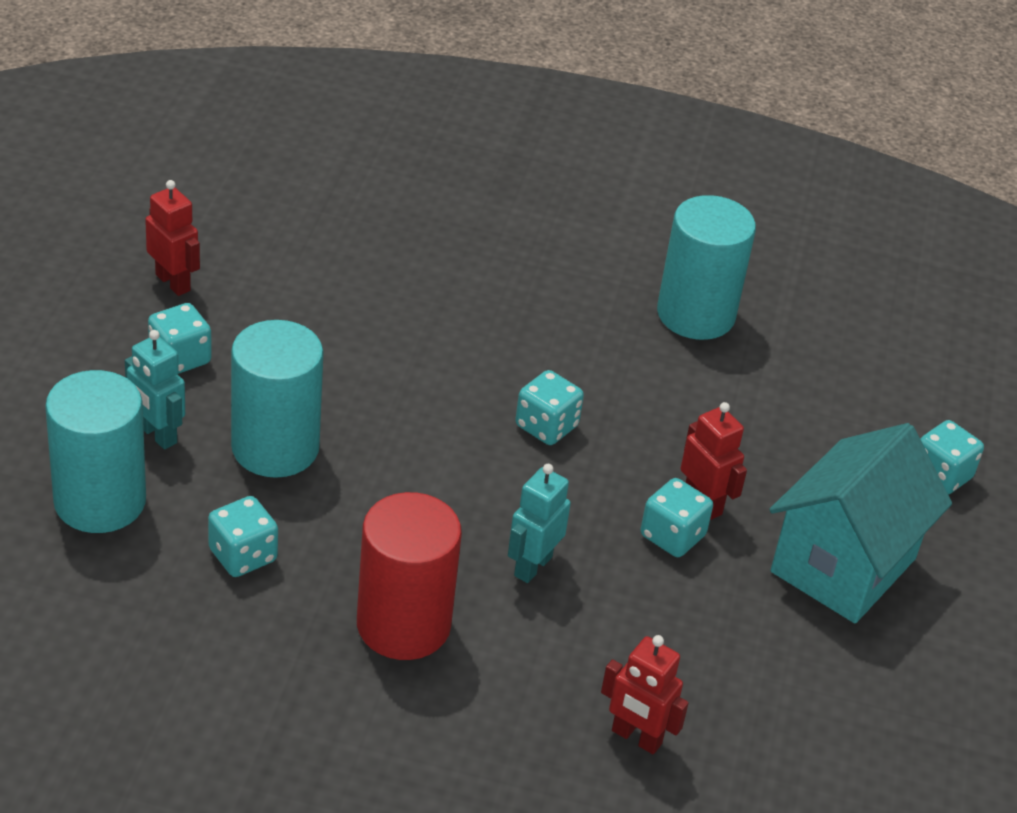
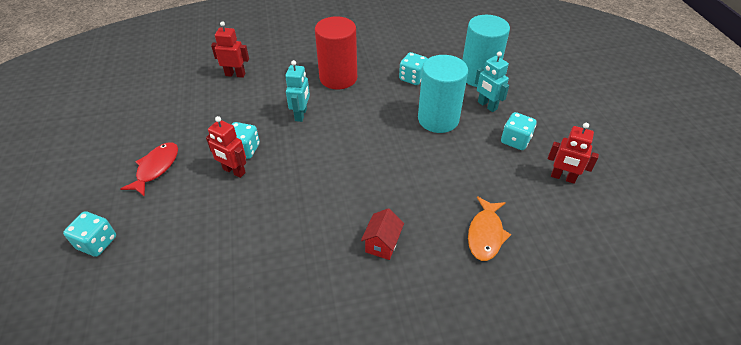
camera: 160 degrees right, 5 degrees up
(157, 435) = (487, 106): turquoise robot -> turquoise robot turned 150 degrees counterclockwise
(365, 269) = (485, 234): none -> orange fish
(518, 314) = (382, 244): none -> red house
(546, 426) = (328, 179): turquoise dice -> none
(695, 314) = (274, 299): turquoise cylinder -> none
(843, 565) = (156, 168): turquoise house -> red fish

